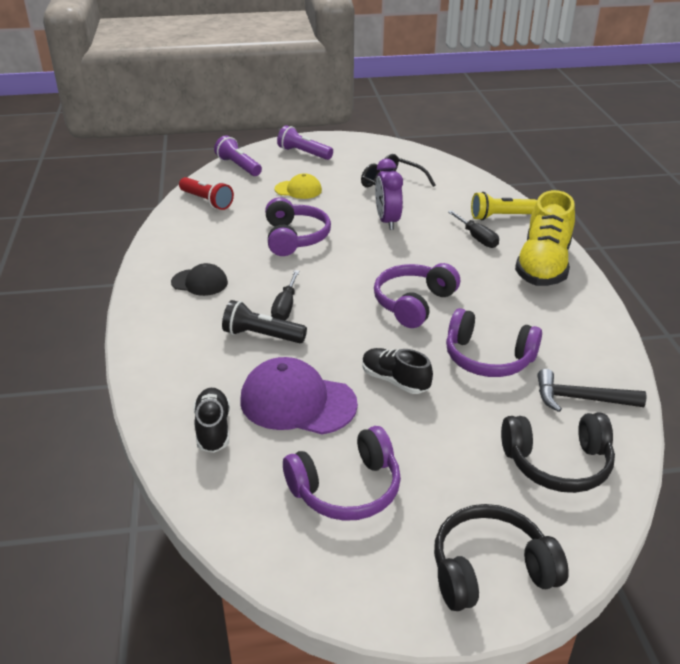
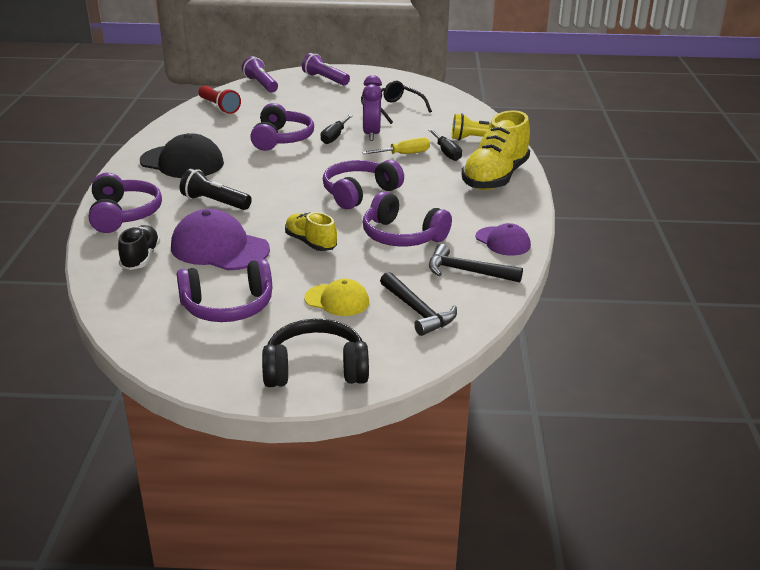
camera: 10 degrees right, 5 degrees down
(165, 366) = (124, 214): none -> purple headphones
(199, 282) = (182, 162): black cap -> black cap, size x1.71
(285, 307) = (245, 185): black screwdriver -> black screwdriver (334, 137)
(298, 190) = (304, 105): yellow cap -> yellow cap (337, 300)
(395, 380) = (310, 243): black shoe -> yellow shoe
(434, 244) = (404, 154): none -> yellow screwdriver
(557, 463) = (417, 311): black headphones -> black hammer
(595, 351) = (503, 241): none -> purple cap

